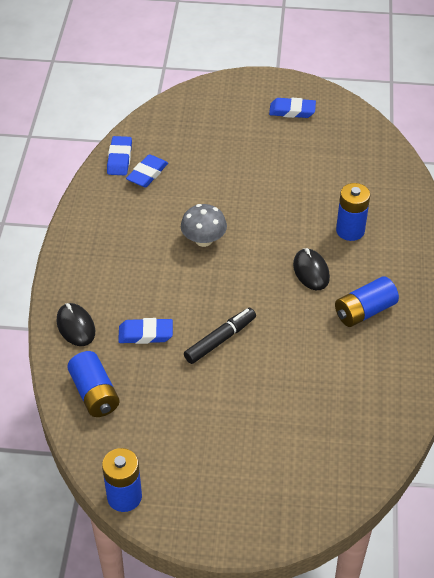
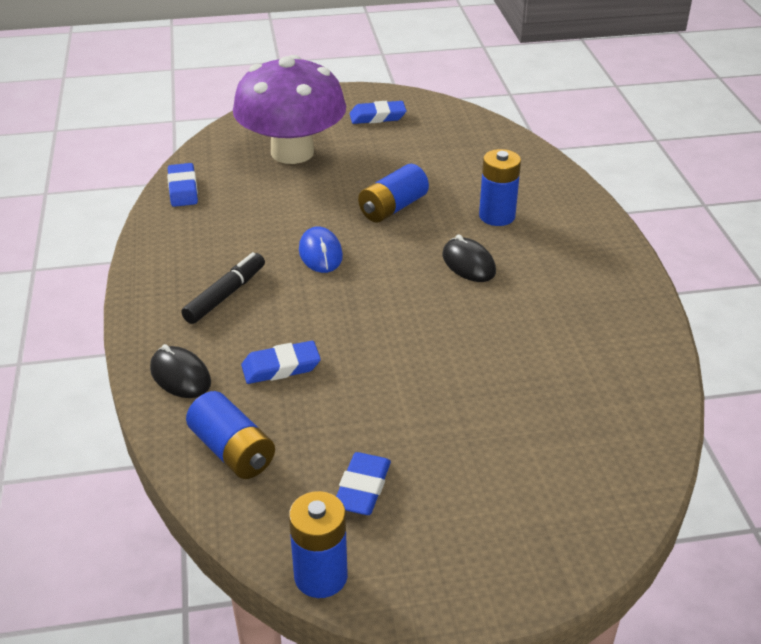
camera: 15 degrees left, 10 degrees down
(147, 174) = (224, 199): blue eraser -> blue eraser (362, 488)
(203, 240) = (320, 253): grey mushroom -> blue mouse
(212, 137) = (292, 152): none -> purple mushroom
(220, 340) = (384, 356): black marker -> black marker (225, 295)
(364, 311) = (553, 293): blue battery -> blue battery (393, 208)

